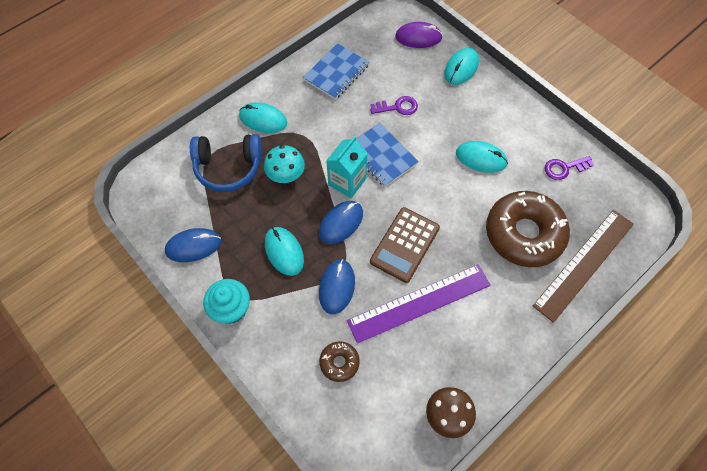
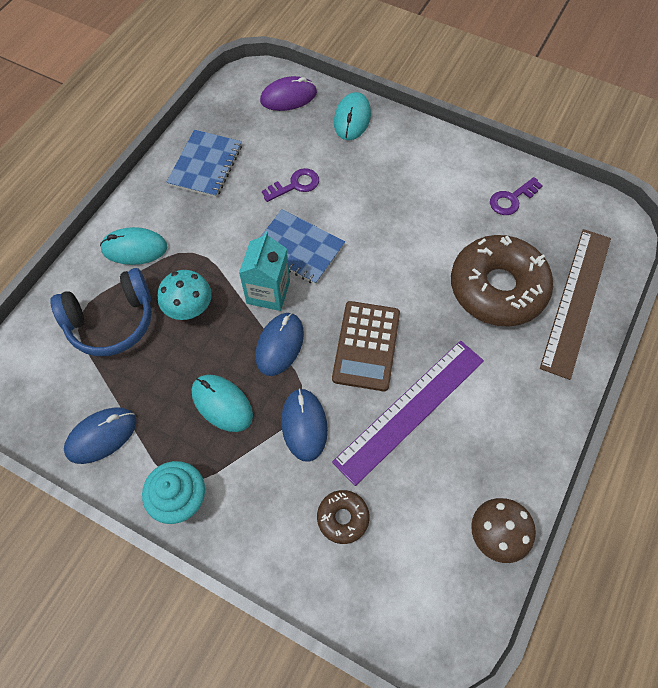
camera: 20 degrees left, 0 degrees up
(481, 158) = (415, 216): turquoise mouse -> none

